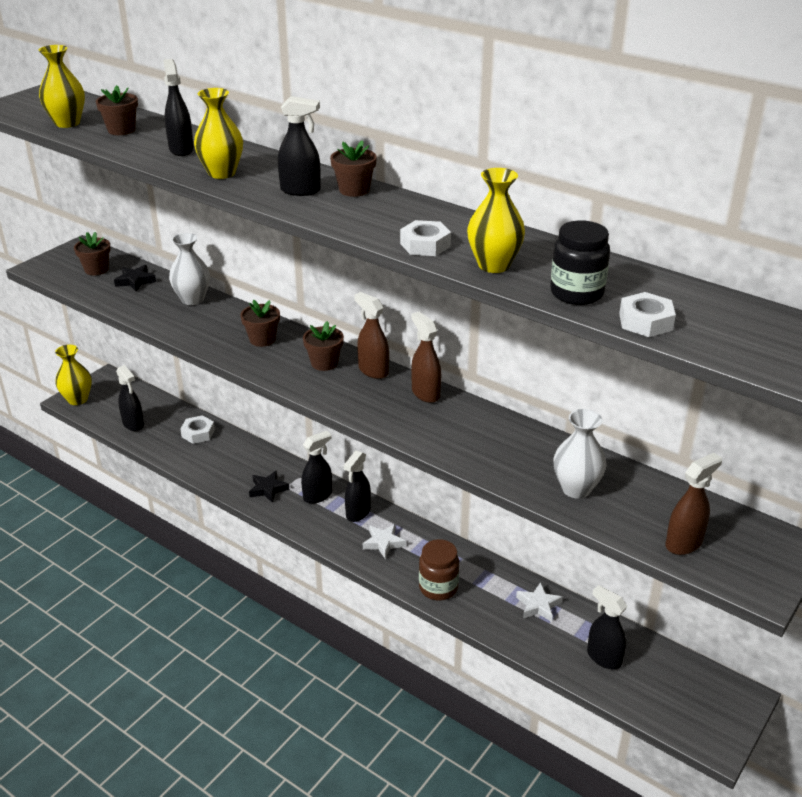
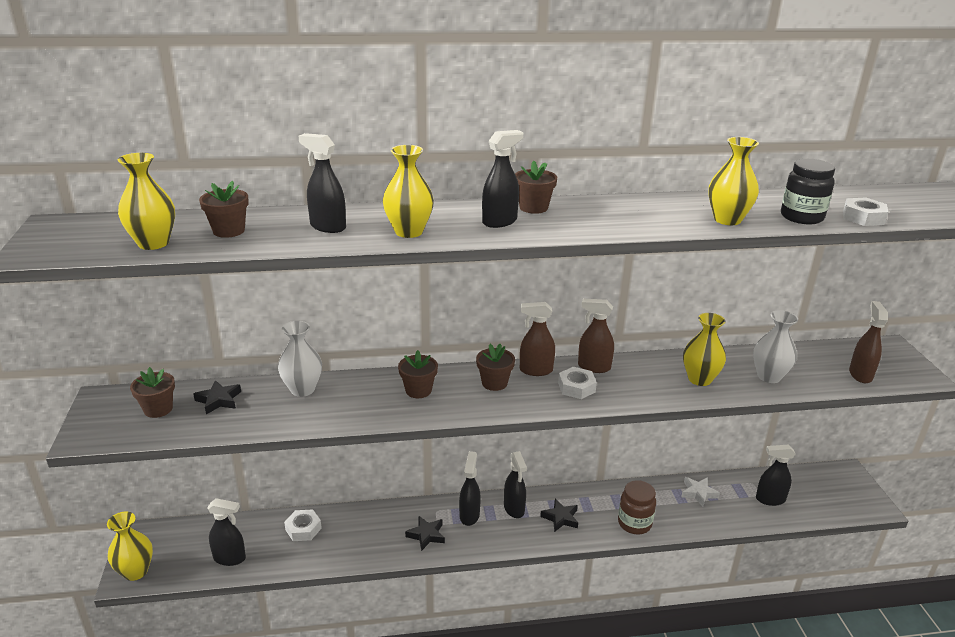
camera: 45 degrees left, 5 degrees down
(383, 543) = (560, 518): white star -> black star
(425, 245) = (664, 224): white nut -> white nut (576, 387)
(501, 453) = (699, 379): none -> yellow vase

